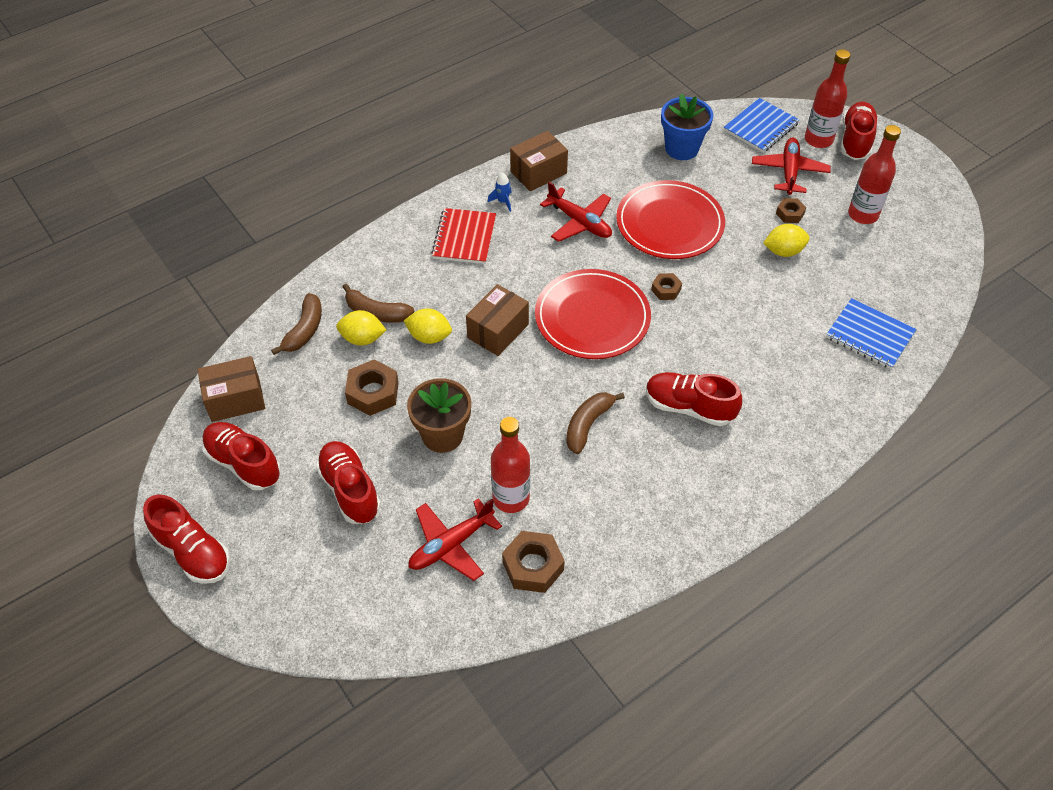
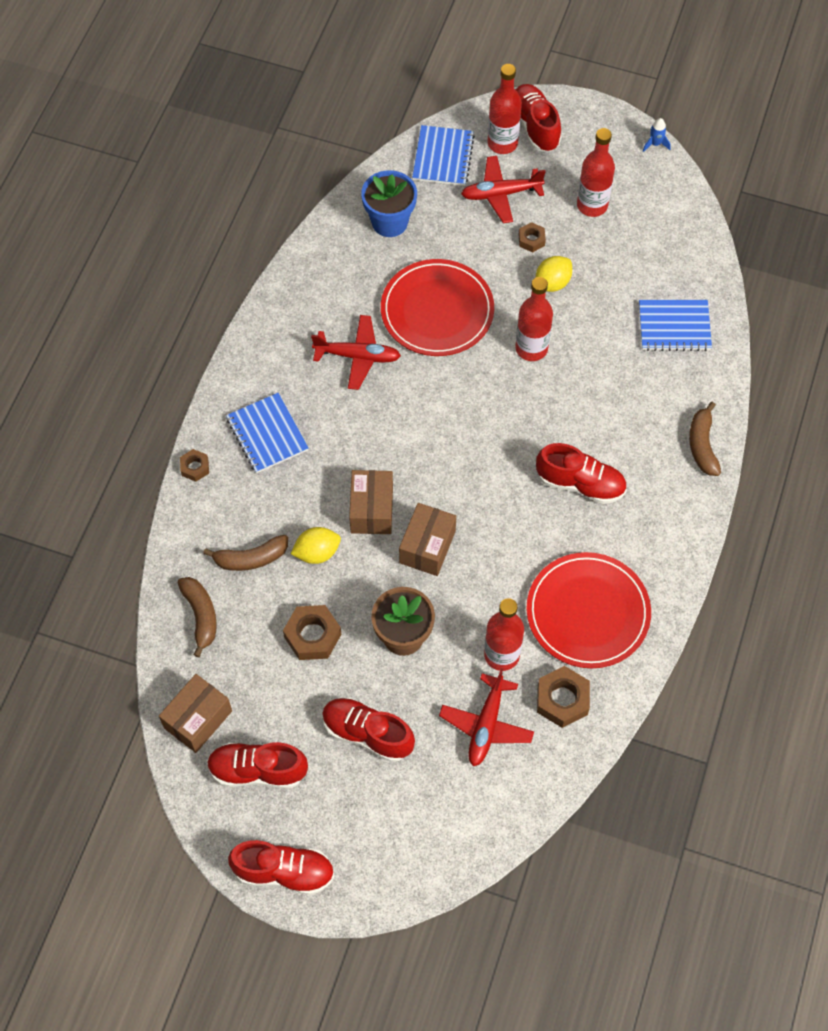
camera: 35 degrees left, 10 degrees up
(362, 339) = (260, 591): yellow lemon -> none
(464, 238) = (267, 434): red notebook -> blue notebook
(503, 202) = (271, 375): blue rocket -> blue rocket (655, 144)
(538, 172) = (279, 324): brown box -> brown box (427, 547)
(588, 424) = (513, 550): brown banana -> brown banana (702, 445)
(592, 317) = (441, 447): red plate -> red plate (588, 612)
(666, 290) = (482, 381): brown nut -> brown nut (195, 467)
(689, 407) = (580, 483): red shoe -> red shoe turned 150 degrees counterclockwise
(727, 287) = (531, 348): none -> red bottle
(789, 172) = (501, 194): red plane -> red plane turned 75 degrees counterclockwise

